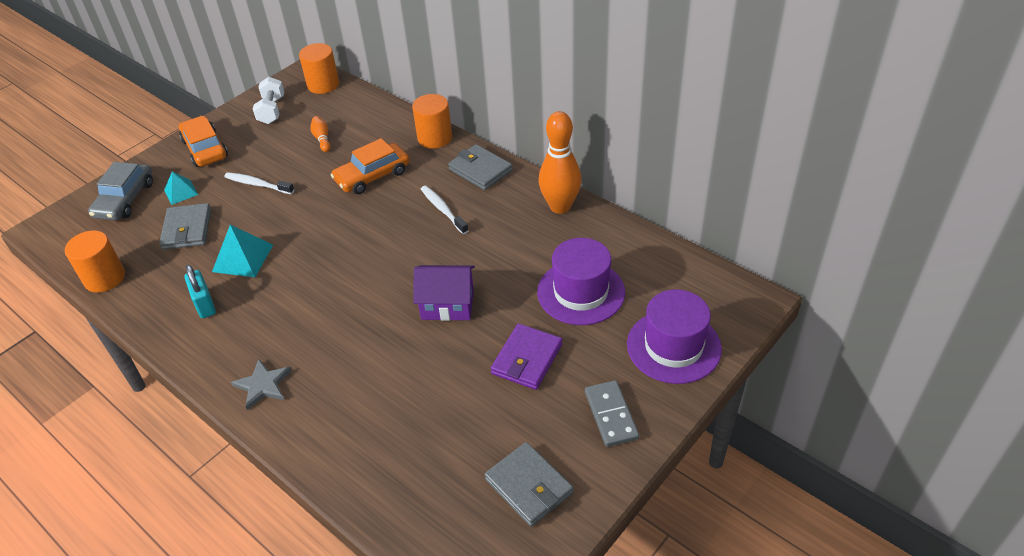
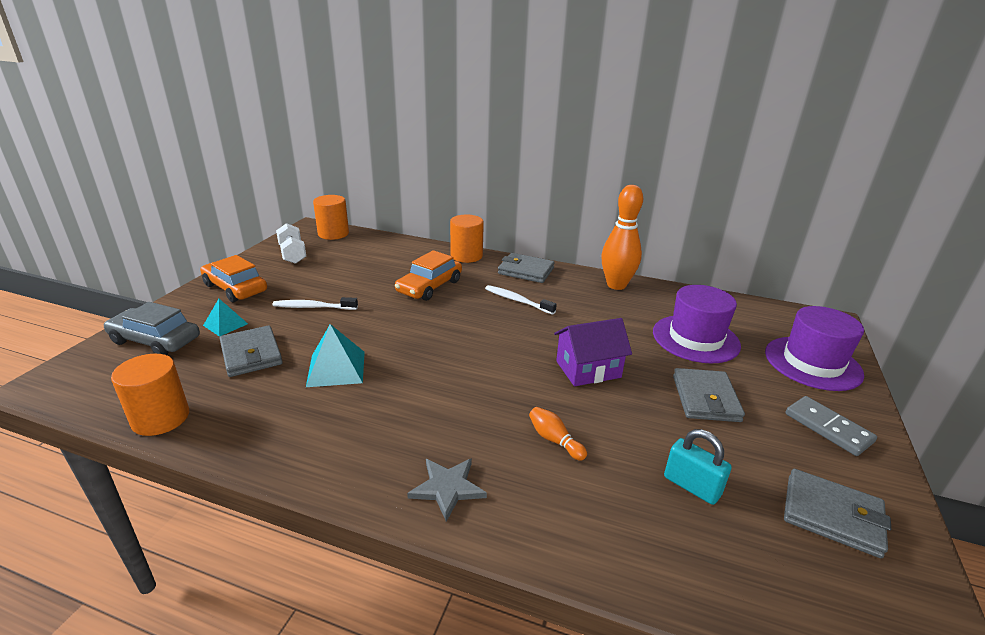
camera: 25 degrees left, 15 degrees down
(125, 199) = (155, 340): grey car -> grey car turned 120 degrees clockwise
(205, 304) = (316, 419): turquoise padlock -> turquoise padlock (691, 486)
(322, 139) = (359, 267): orange bowling pin -> orange bowling pin (554, 440)
(527, 359) = (705, 398): purple wallet -> grey wallet

